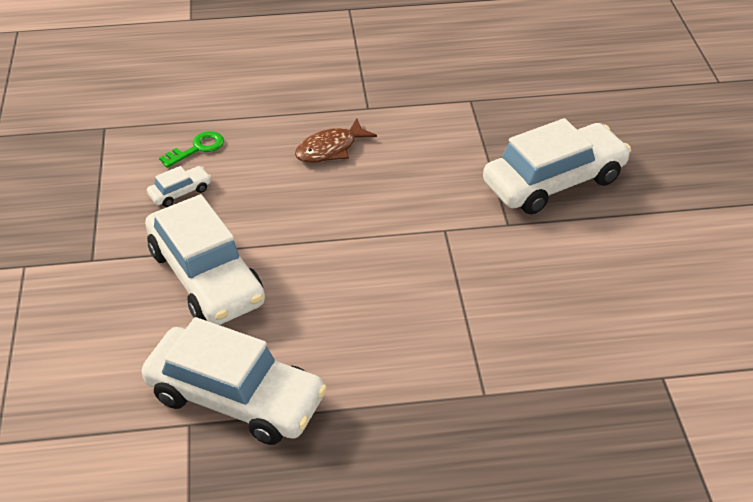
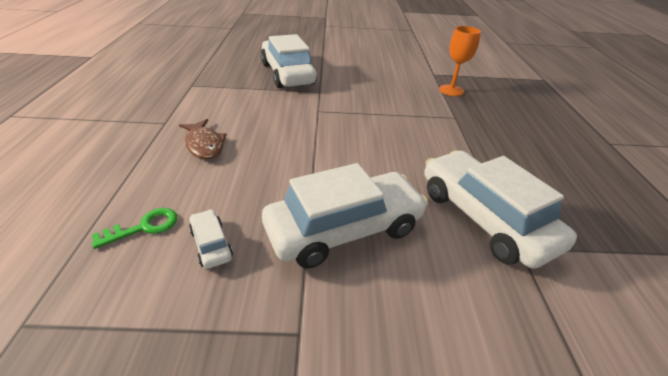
camera: 85 degrees left, 5 degrees down
(197, 148) = (144, 227): green key -> green key turned 90 degrees clockwise
(235, 398) = (484, 218): white car -> white car turned 60 degrees counterclockwise
(594, 399) = (451, 90): none -> orange goblet

